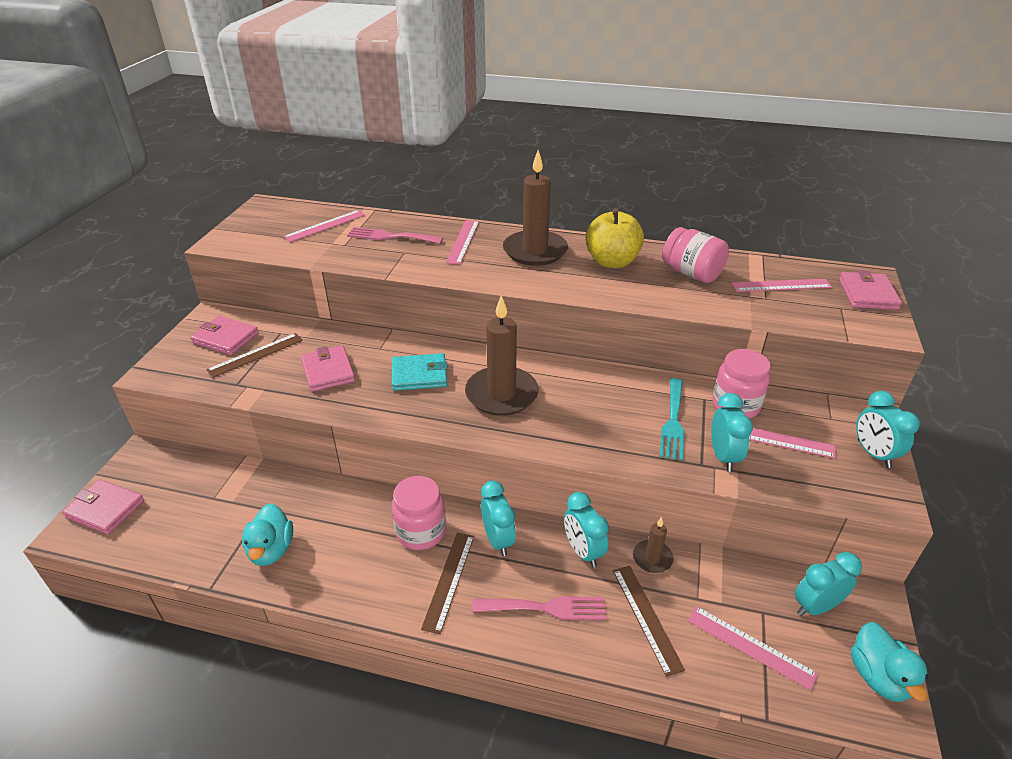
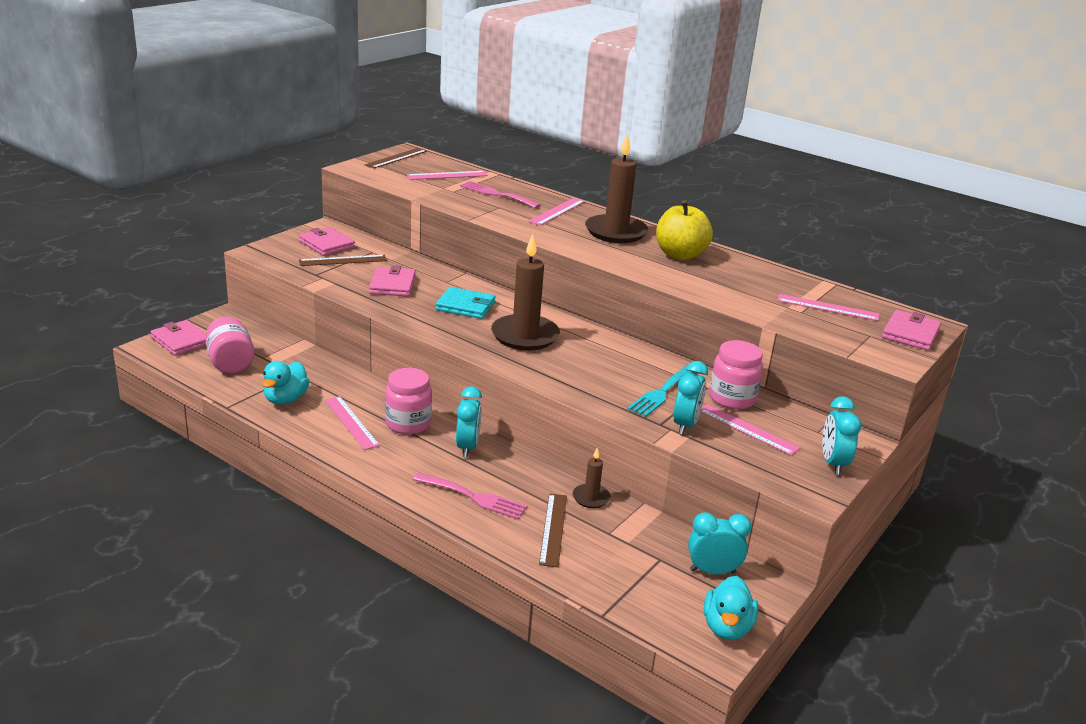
camera: 20 degrees right, 10 degrees down
(449, 580) = (409, 458): brown ruler -> brown ruler (396, 158)
(583, 551) = (534, 475): turquoise clock -> none
(691, 273) = (748, 279): pink jar -> pink jar (230, 363)
(750, 646) = (628, 573): pink ruler -> pink ruler (351, 422)

